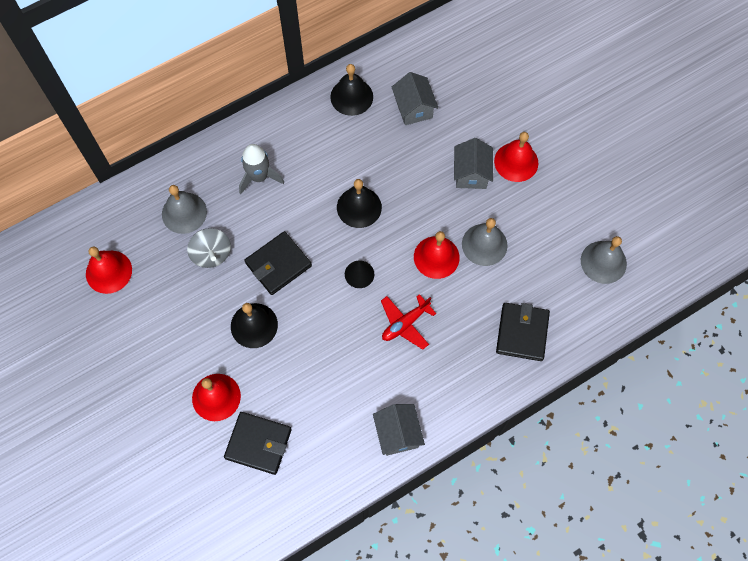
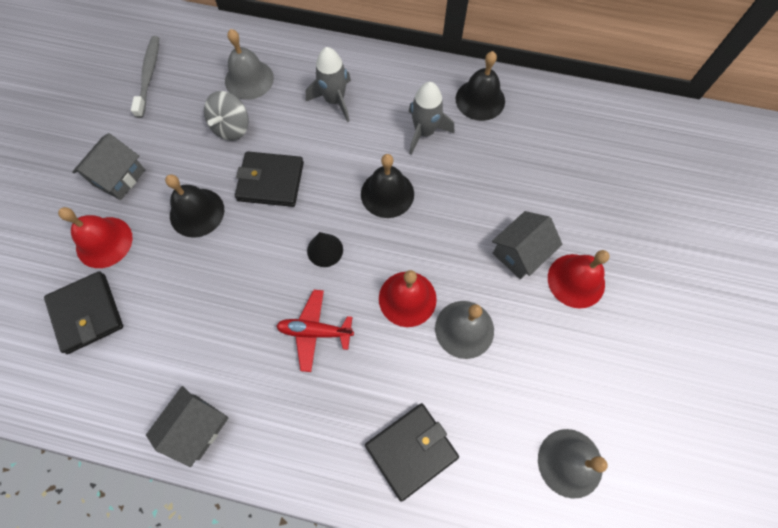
camera: 45 degrees right, 0 degrees up
(108, 271) = (149, 75): red bell -> grey toothbrush
(340, 148) = (424, 132): none -> grey rocket
(413, 108) = (525, 152): grey house -> grey house (119, 177)

